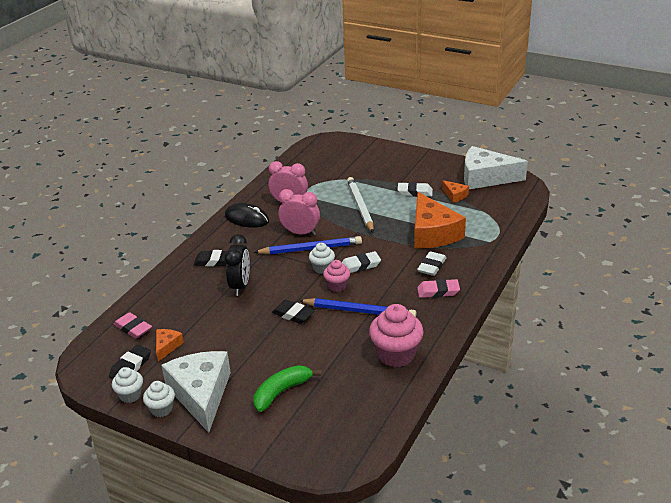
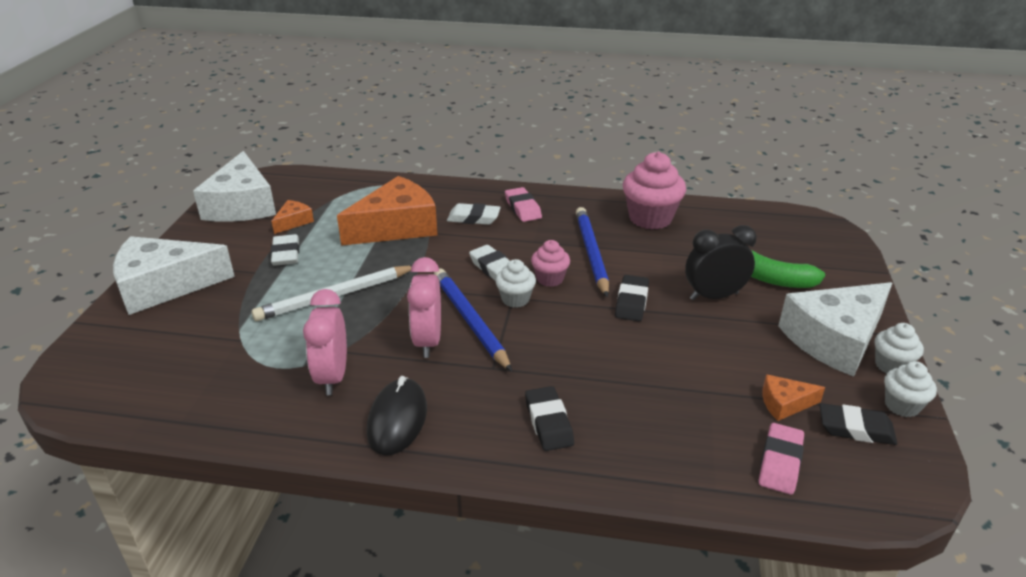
camera: 110 degrees left, 0 degrees up
(240, 286) = (599, 369): black clock -> black clock (714, 296)
(398, 157) = (164, 286): none -> white cheese

